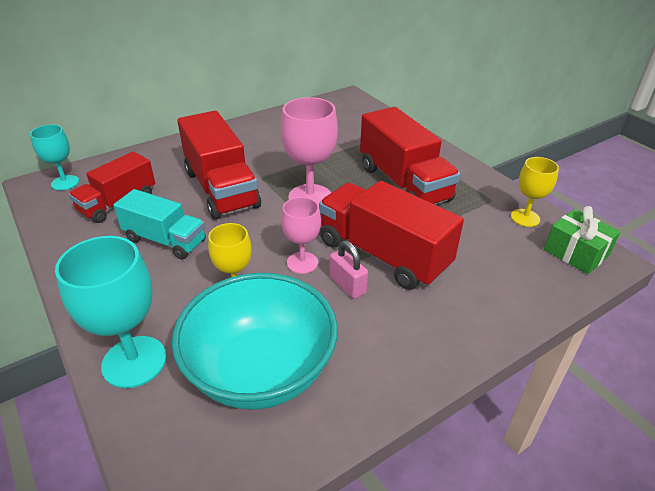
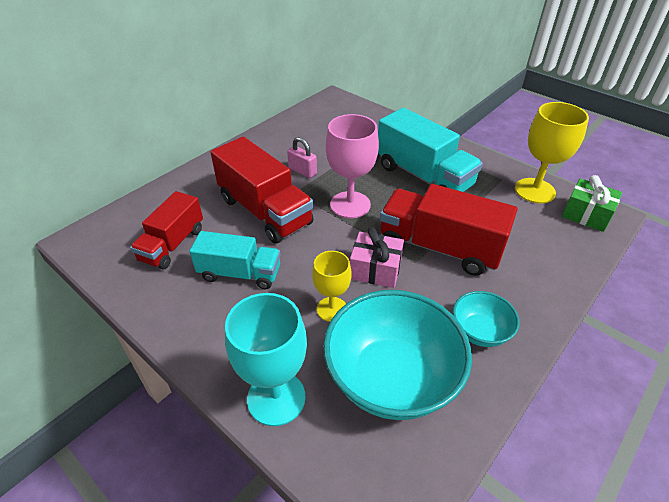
camera: 15 degrees left, 5 degrees up
(65, 183) = (105, 233): turquoise goblet -> none
(302, 263) = (375, 269): pink goblet -> pink gift
(347, 285) = (424, 282): pink padlock -> pink padlock (302, 171)
(382, 347) = (480, 332): none -> turquoise bowl
(403, 183) = (423, 176): red truck -> turquoise truck
(525, 218) = (535, 191): yellow goblet -> yellow goblet, size x1.63

